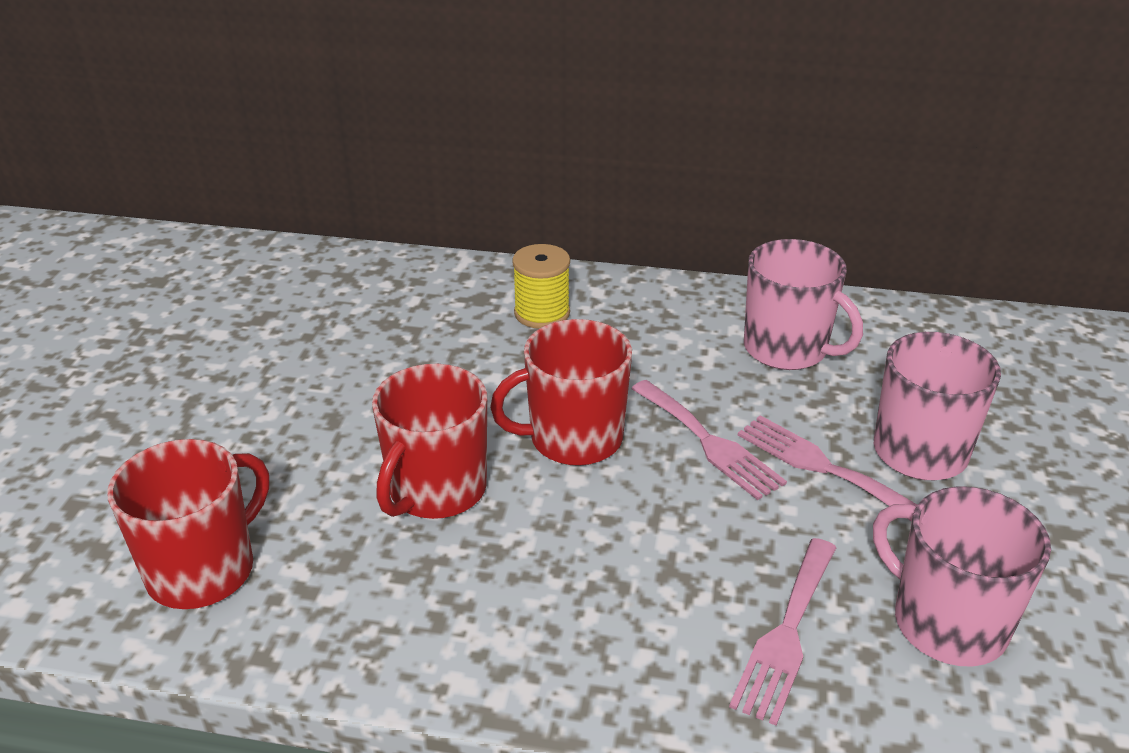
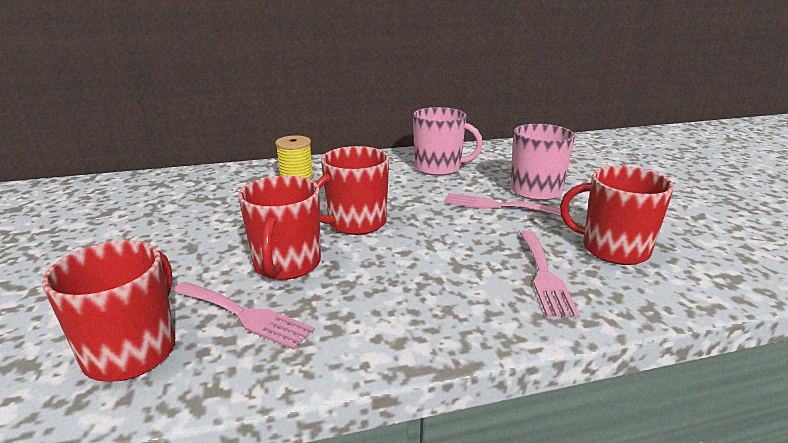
camera: 25 degrees left, 10 degrees down
(709, 442) = (432, 209): pink fork -> pink fork (245, 315)
(946, 623) = (613, 249): pink mug -> red mug

